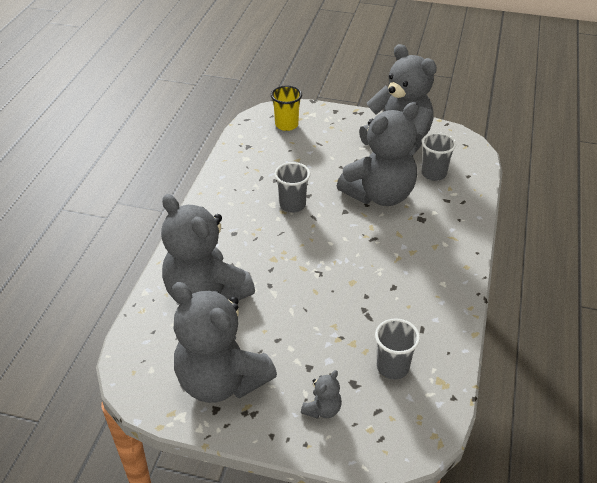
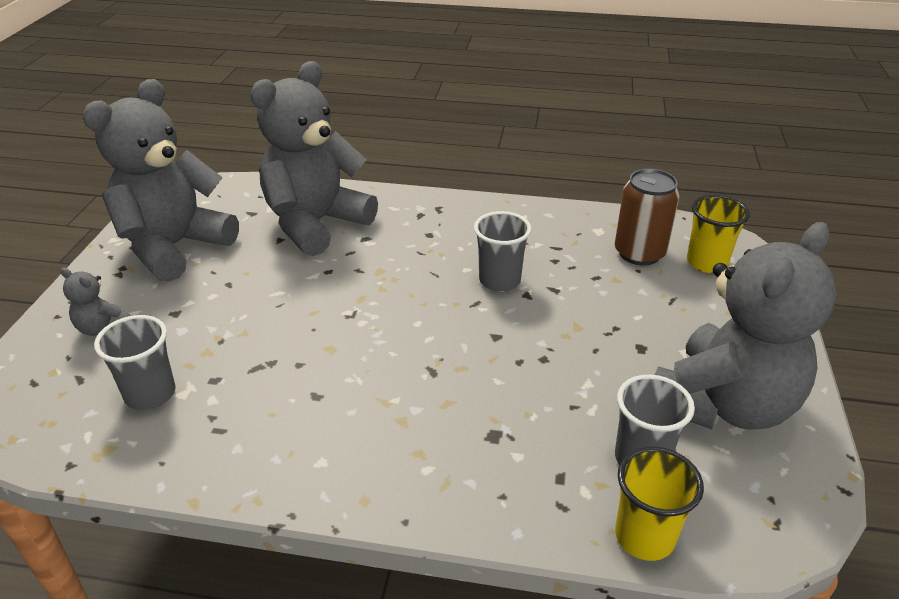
camera: 85 degrees right, 5 degrees down
(273, 146) = (639, 253): none -> brown can
(379, 195) = (549, 377): grey teddy bear -> none
(476, 180) = (644, 536): none -> yellow cup

